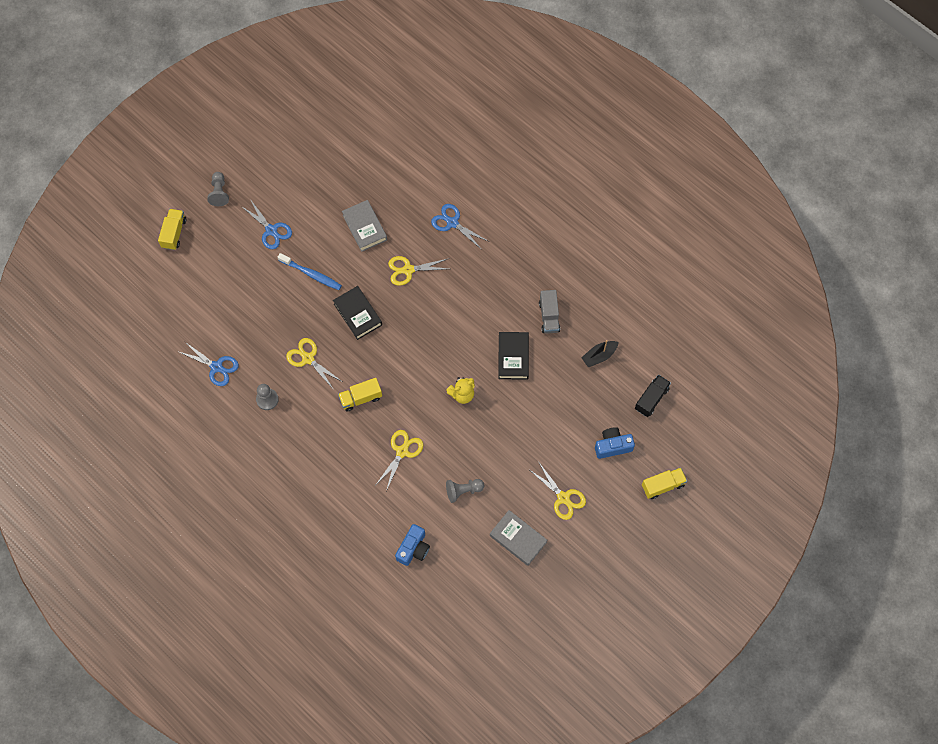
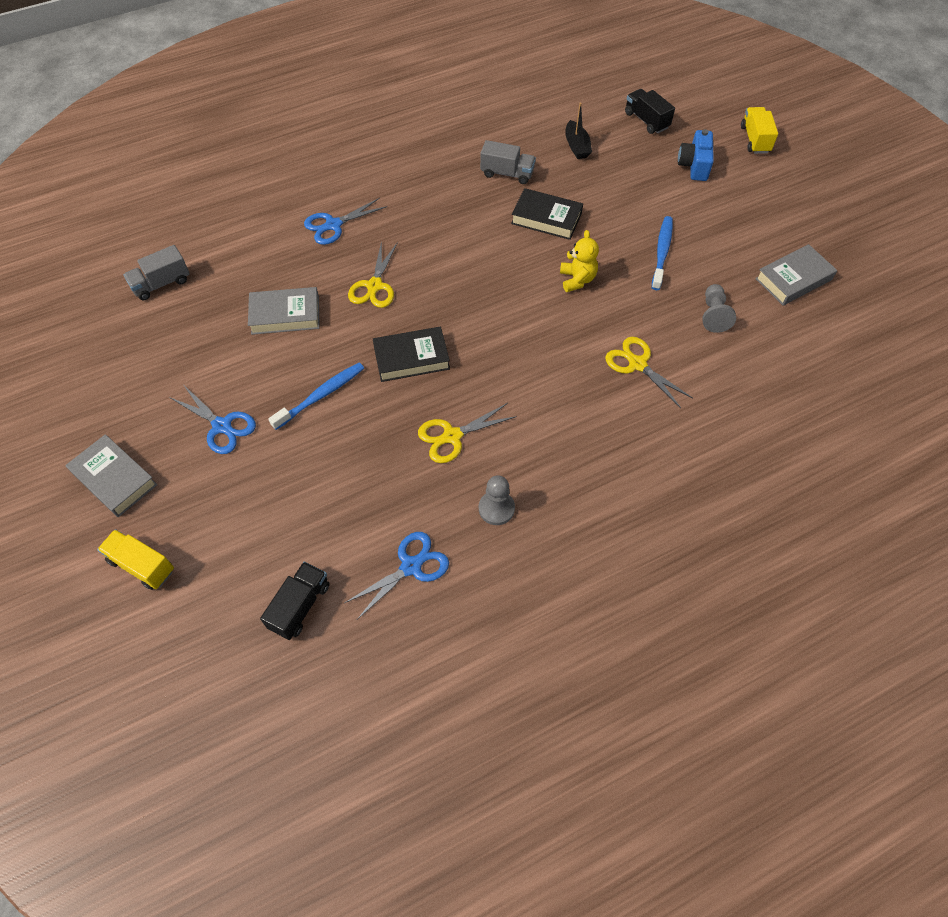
camera: 70 degrees left, 10 degrees down
(176, 320) = (300, 606): none -> black truck
(219, 193) = (114, 479): grey pawn -> grey book
(271, 230) = (222, 426): blue scissors -> blue scissors turned 60 degrees clockwise
(361, 398) = (540, 389): yellow truck -> none
(363, 145) = (161, 283): none -> grey truck
(413, 548) = (784, 390): blue camera -> none
(510, 443) = (662, 252): none -> blue toothbrush
(563, 498) = (748, 224): yellow scissors -> none

